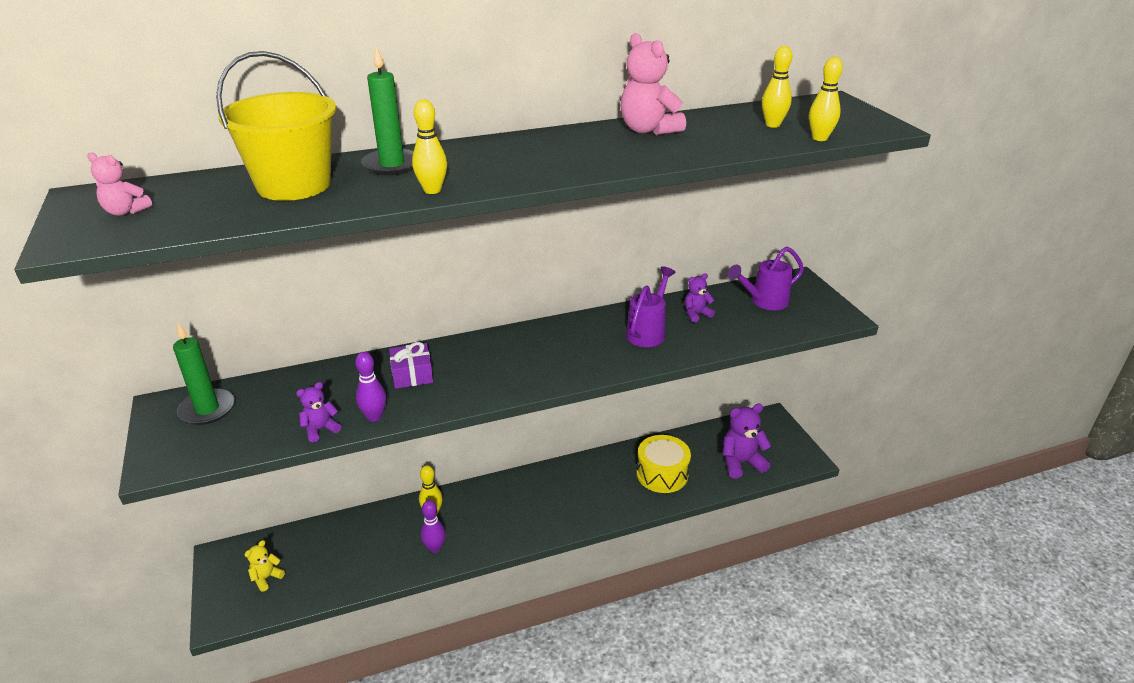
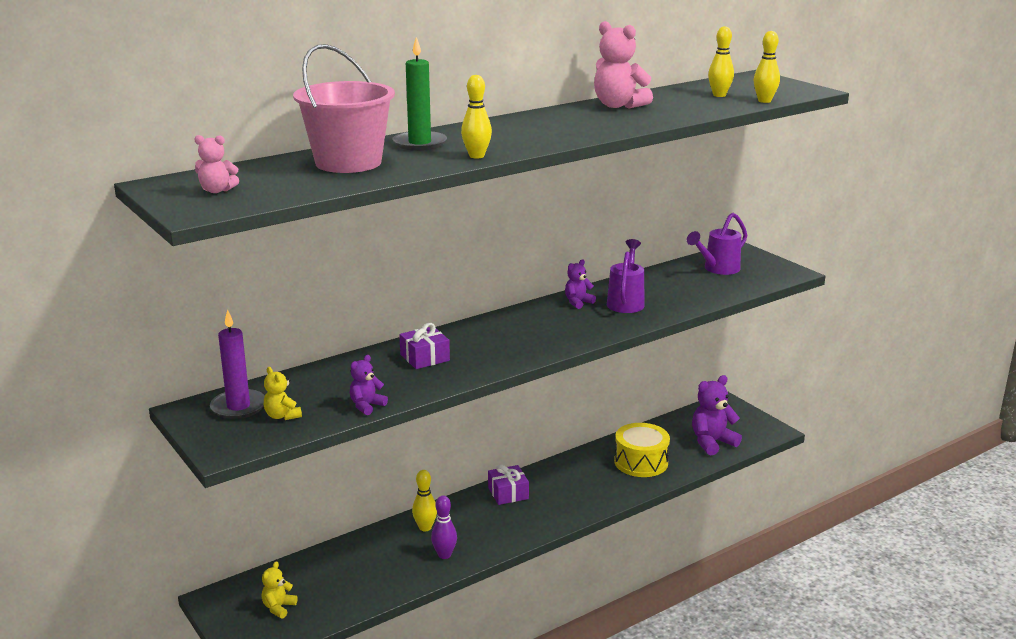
camera: 15 degrees left, 10 degrees down
(207, 409) = (238, 407): green candle -> purple candle
(237, 428) = (282, 416): none -> yellow teddy bear
(294, 185) = (348, 162): yellow bucket -> pink bucket
(374, 417) = (412, 390): purple bowling pin -> none
(523, 487) = (508, 493): none -> purple gift
(696, 314) = (662, 284): purple teddy bear -> purple teddy bear (578, 302)

